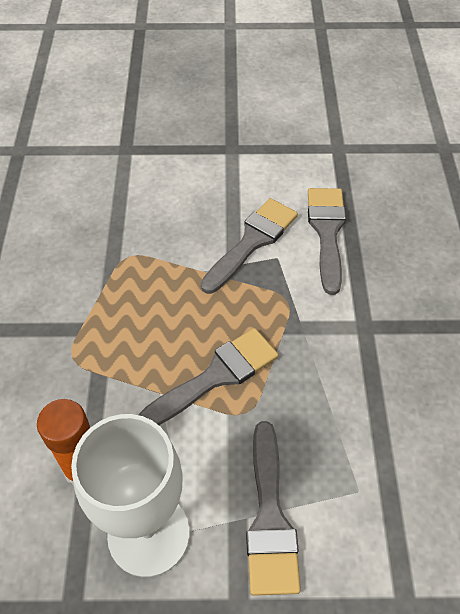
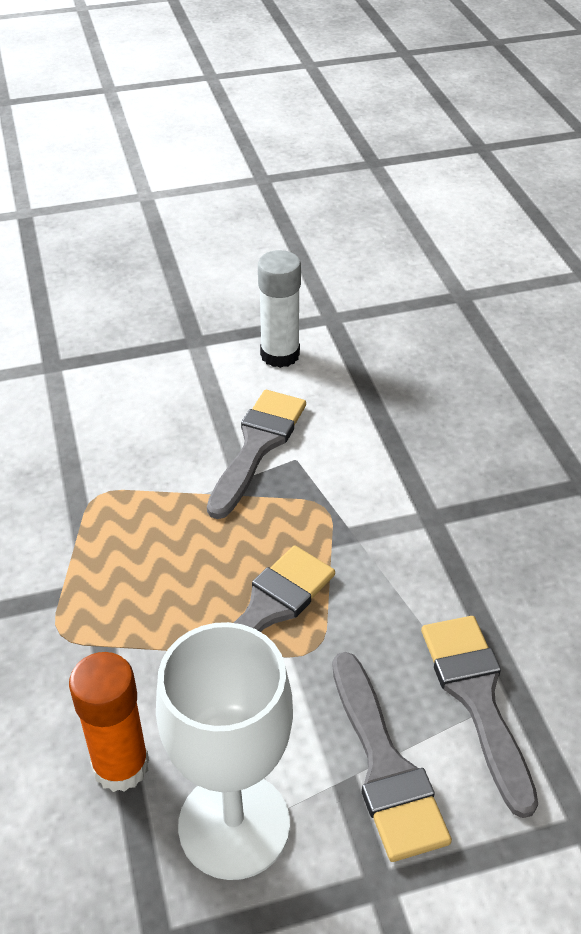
camera: 15 degrees left, 10 degrees down
(290, 171) = (280, 355): none -> white glue stick
(327, 232) = (349, 417): grey brush -> grey brush (477, 699)

